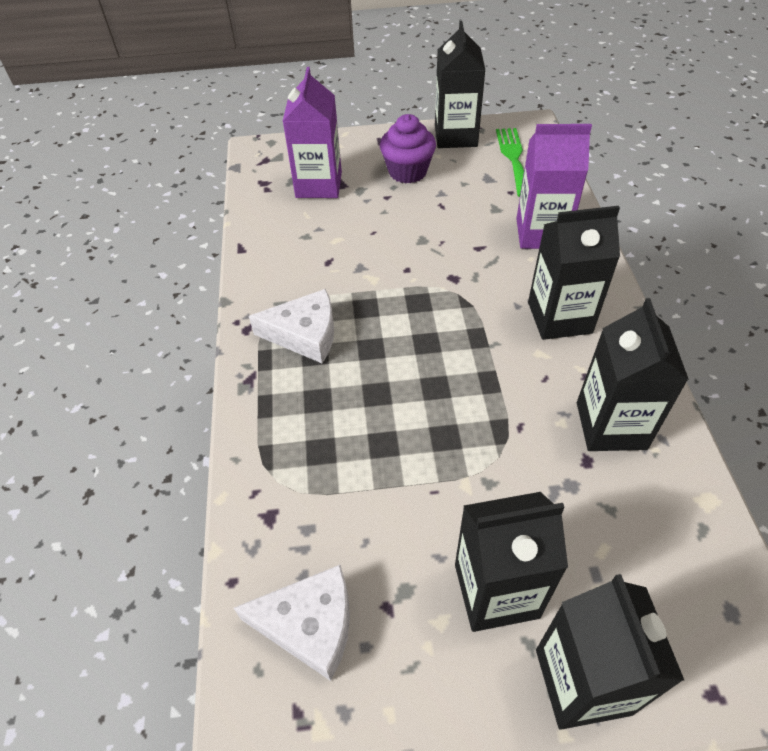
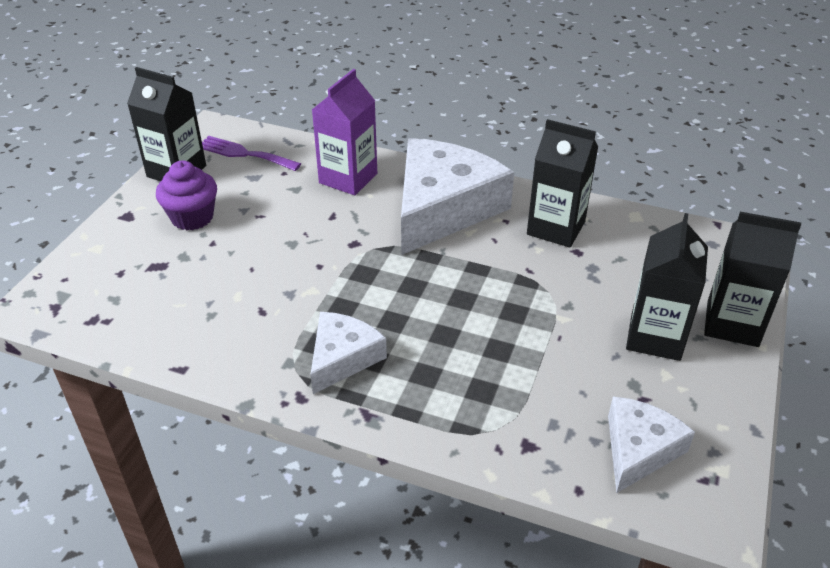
camera: 65 degrees left, 10 degrees down
(319, 185) = (144, 280): purple carton -> none
(513, 158) = (244, 154): green fork -> purple fork
(559, 317) = (443, 208): black carton -> white cheese

